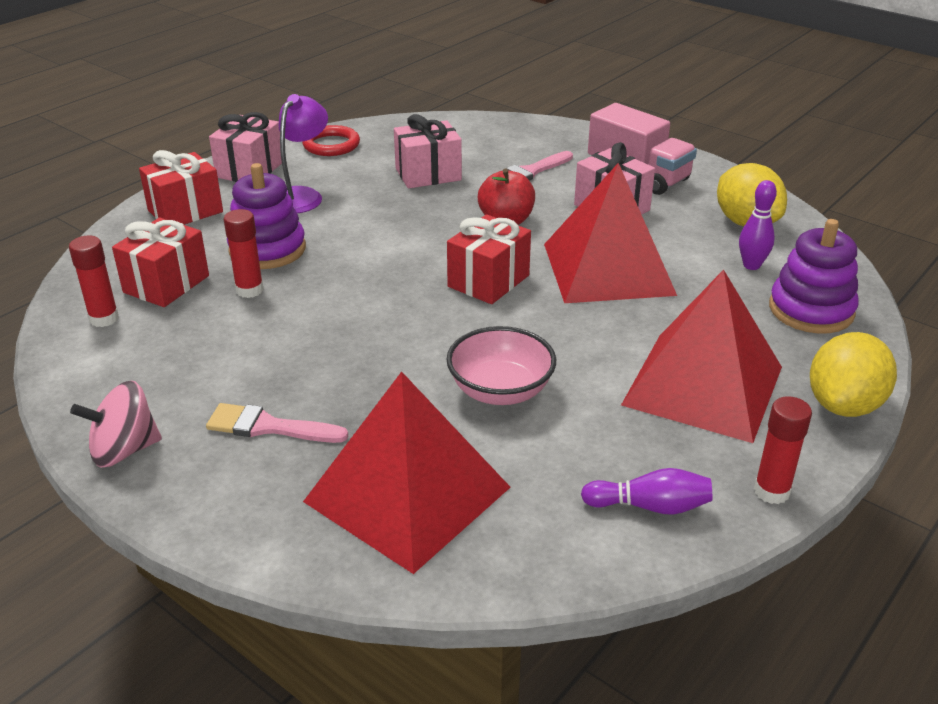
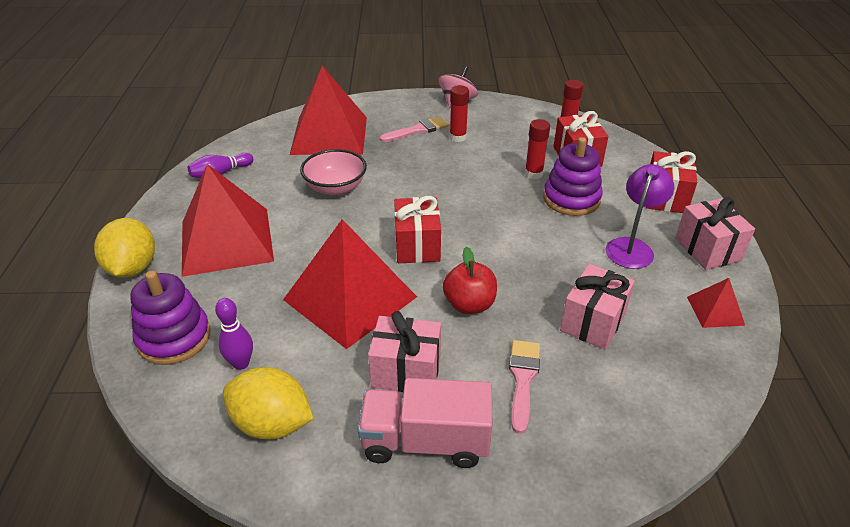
camera: 140 degrees right, 5 degrees up
(301, 195) = (632, 247): purple lamp -> purple lamp turned 135 degrees counterclockwise
(331, 145) = (715, 311): red ring -> red pyramid
(771, 491) = (163, 203): red glue stick -> red glue stick (458, 137)

